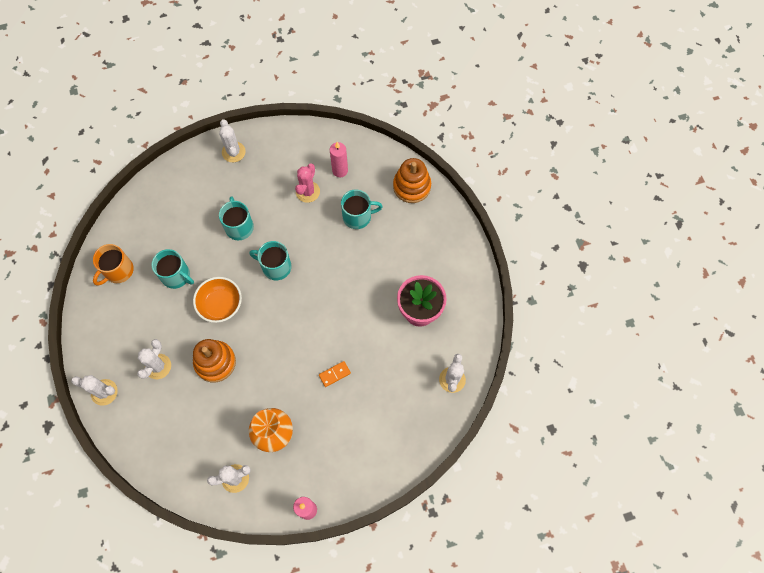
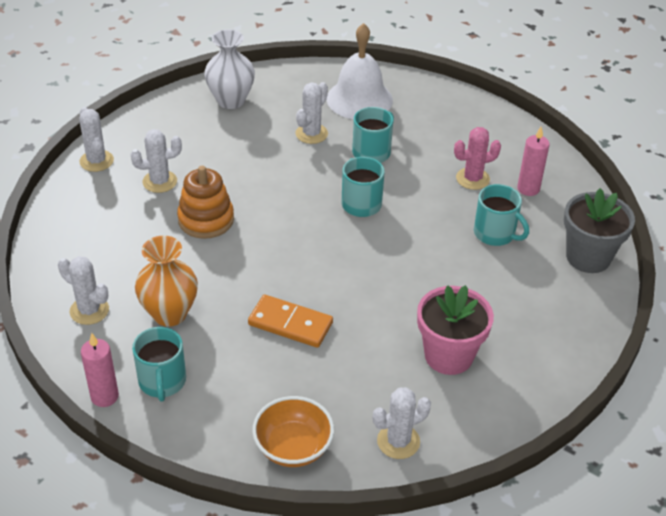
camera: 50 degrees right, 25 degrees down
(118, 271) = (231, 100): orange mug -> white vase
(176, 276) = (269, 140): turquoise mug -> turquoise mug (162, 381)
(186, 196) = (359, 99): none -> white bell
(221, 305) = (272, 188): orange bowl -> orange bowl (293, 447)
(233, 152) = (445, 103): white cactus -> white cactus (311, 134)
(334, 374) = (290, 323): orange domino -> orange domino, size x1.79
(411, 186) = (588, 257): orange stacking toy -> grey flower pot

